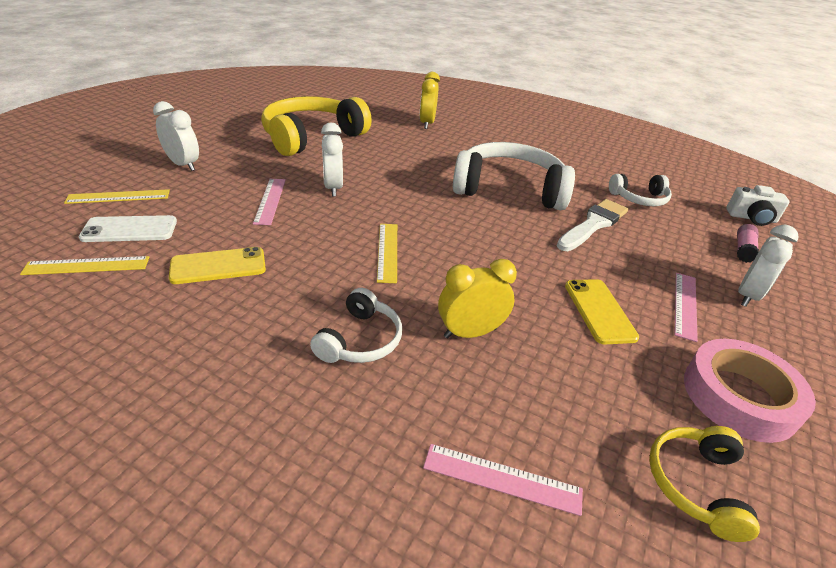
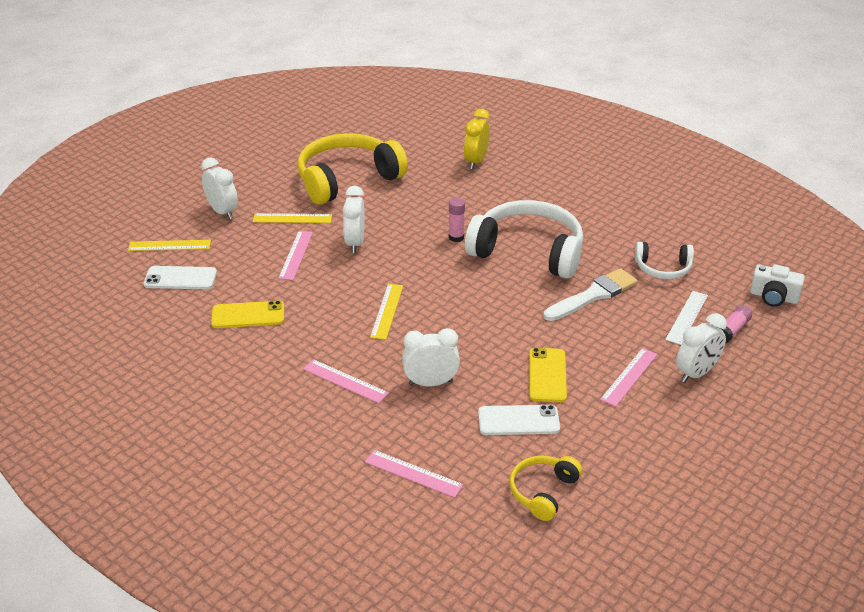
camera: 15 degrees right, 0 degrees up
(87, 265) = (152, 308): yellow ruler -> yellow ruler (292, 218)
(360, 340) = (345, 381): white headphones -> pink ruler
(434, 180) = (456, 237): none -> pink glue stick
(470, 332) = (430, 383): yellow clock -> white clock
(600, 373) = (518, 420): none -> white phone
(693, 240) = (687, 317): none -> white ruler
(739, 396) = (619, 447): pink tape -> none

